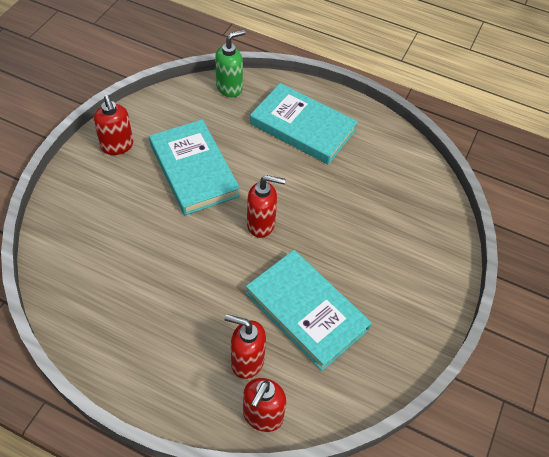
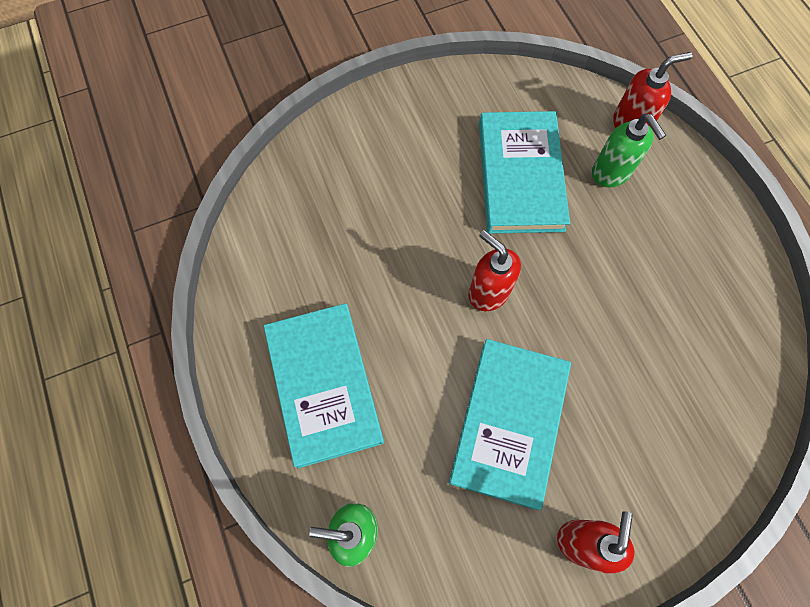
camera: 135 degrees left, 15 degrees up
(247, 361) = (611, 173): red soap dispenser -> green soap dispenser

